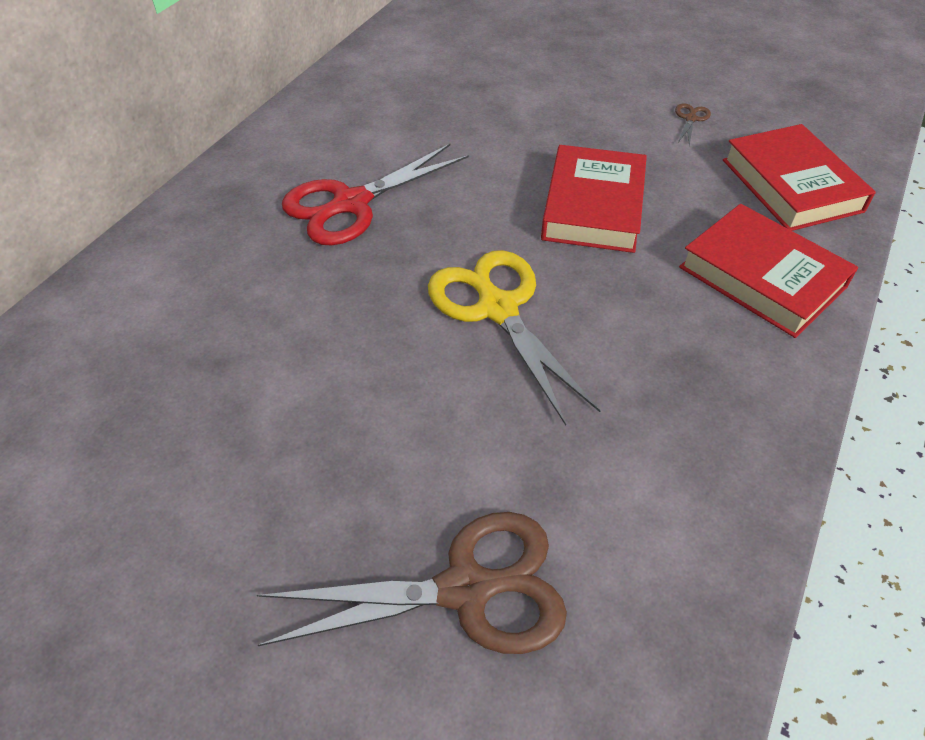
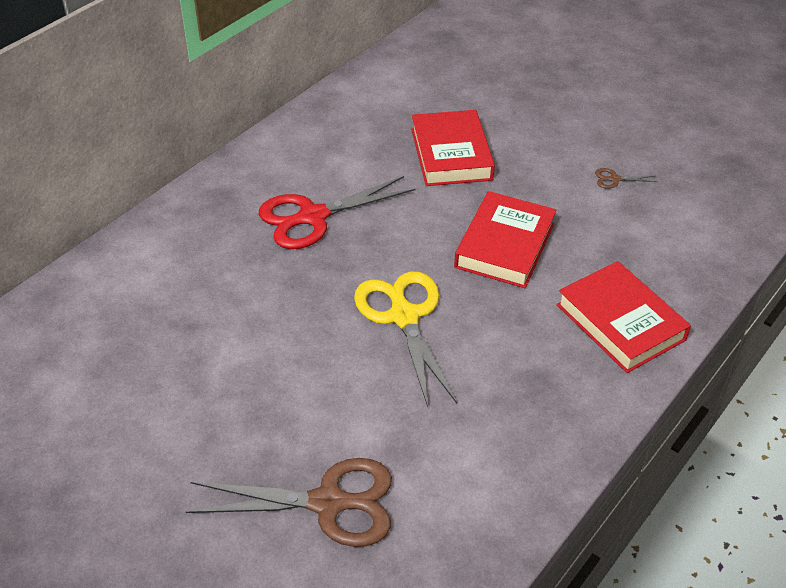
camera: 10 degrees right, 5 degrees down
(690, 119) = (614, 179): brown scissors -> brown scissors turned 120 degrees counterclockwise
(791, 185) = (677, 250): red book -> red book (451, 154)

